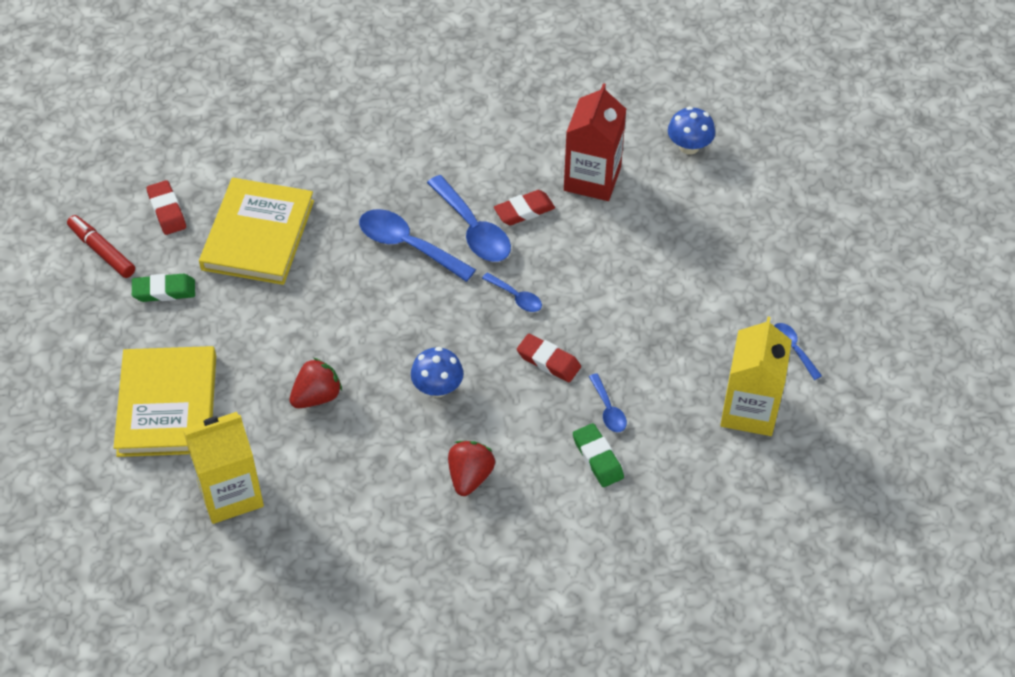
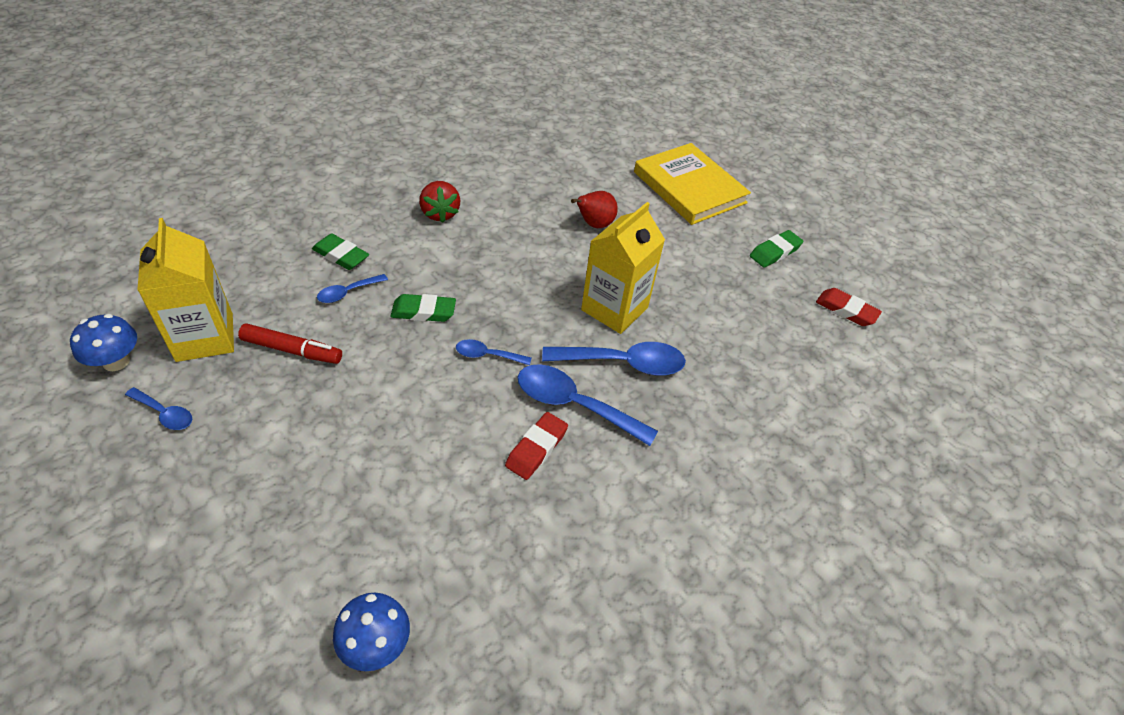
camera: 145 degrees right, 5 degrees down
(102, 251) = (850, 262): red marker -> red marker (292, 350)
(230, 494) = (598, 157): yellow carton -> yellow carton (614, 309)
(258, 235) = (756, 320): yellow book -> none
(317, 396) = (594, 224): red strawberry -> red pear
(437, 387) = (506, 260): blue mushroom -> blue mushroom (116, 361)
(548, 361) = (423, 312): red eraser -> green eraser
(592, 179) = (483, 526): red carton -> none
(608, 410) = (347, 292): blue spoon -> blue spoon turned 75 degrees counterclockwise

